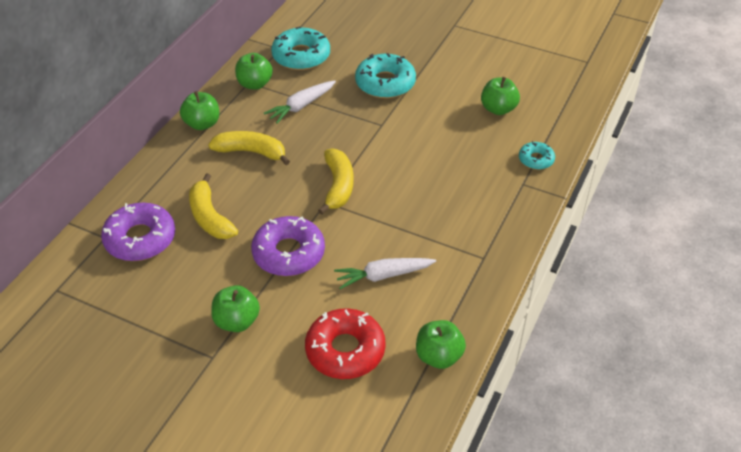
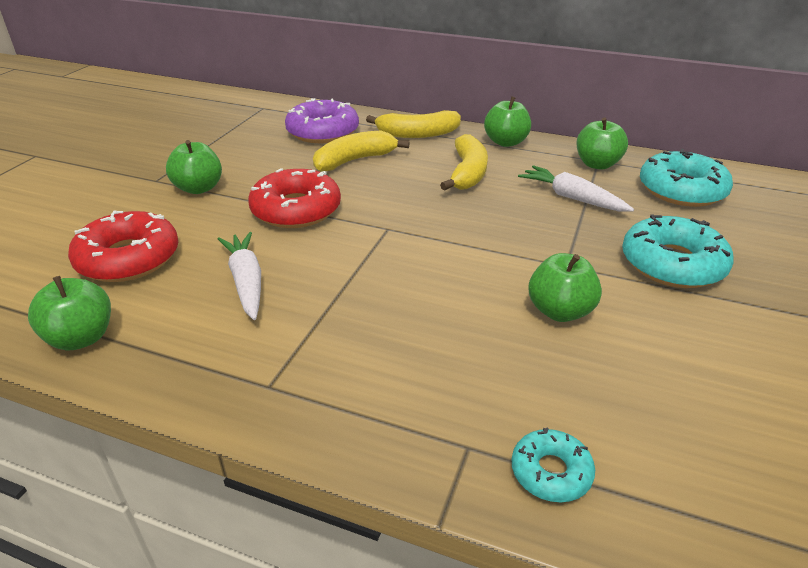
camera: 85 degrees right, 10 degrees down
(288, 253) = (296, 210): purple donut -> red donut
(338, 186) = (419, 236): yellow banana -> yellow banana (417, 134)
(498, 109) = (690, 409): green apple -> green apple (560, 311)

